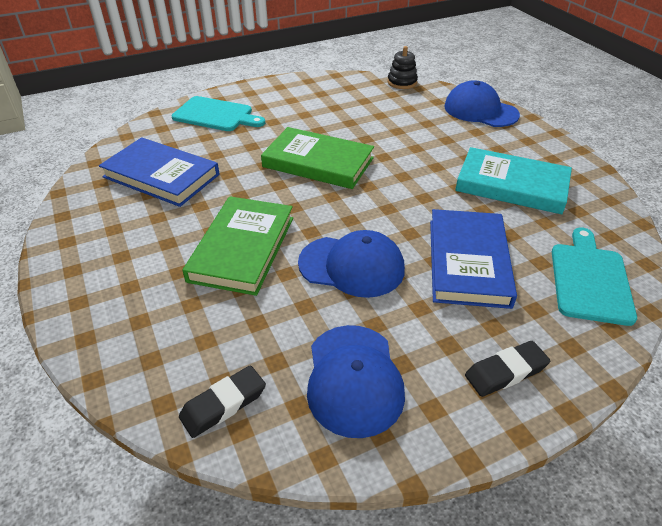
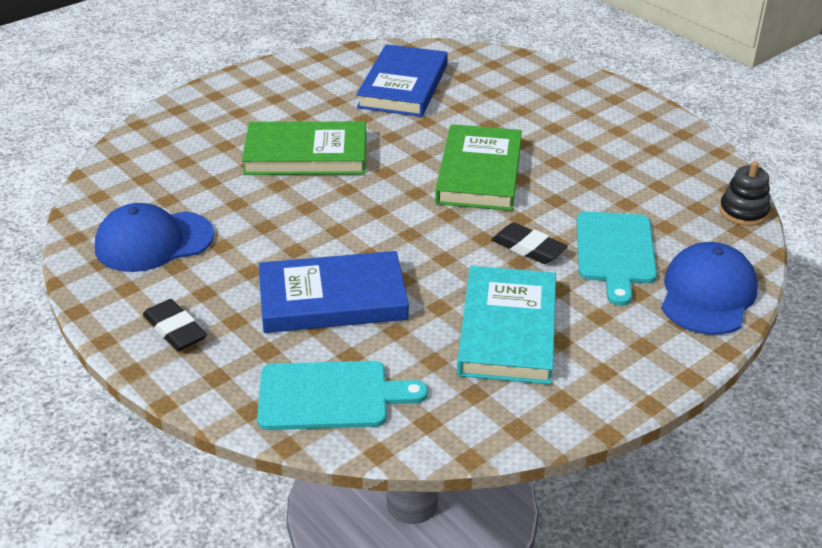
camera: 75 degrees right, 5 degrees down
(215, 115) = (542, 88): turquoise cutting board -> turquoise cutting board (615, 252)
(223, 404) = (121, 183): black eraser -> black eraser (528, 248)
(352, 266) = (300, 221): blue cap -> none

